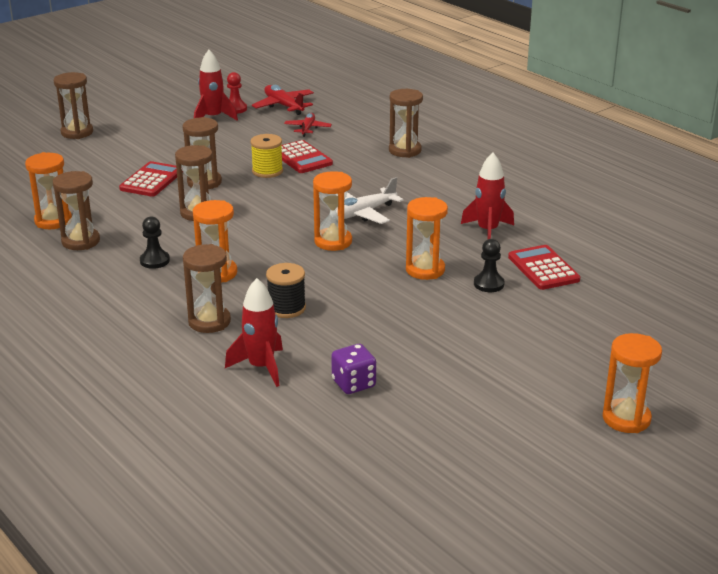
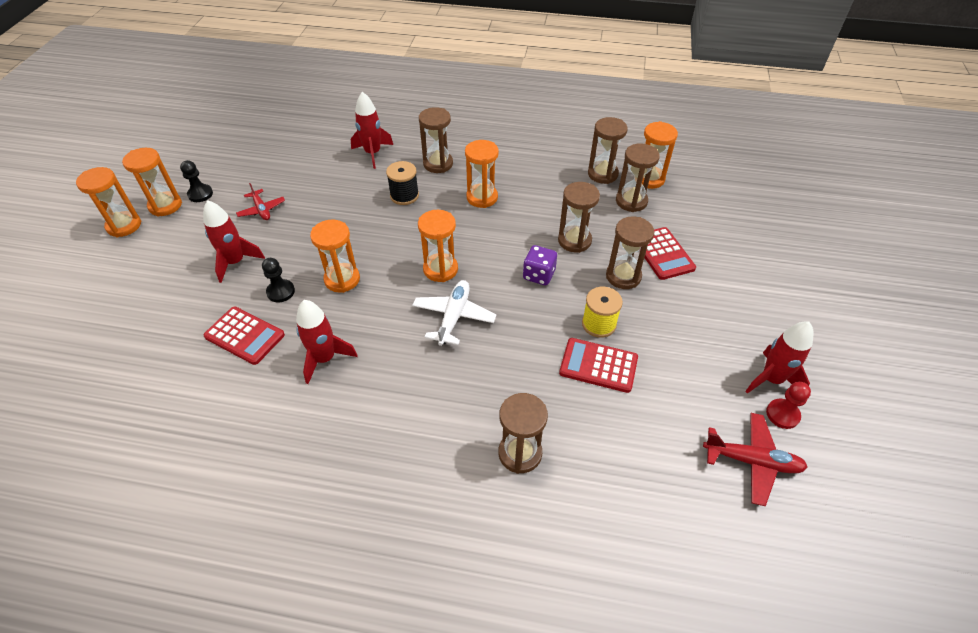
camera: 140 degrees right, 20 degrees up
(77, 132) = (821, 273): brown hourglass -> brown hourglass (631, 201)
(154, 261) = (534, 185): black pawn -> black pawn (200, 194)
(307, 129) = (663, 426): red plane -> red plane (261, 209)
(353, 384) = (310, 169): purple dice -> purple dice (539, 275)
(515, 325) = (235, 262): none -> red rocket
(563, 421) = (165, 205): none -> orange hourglass

